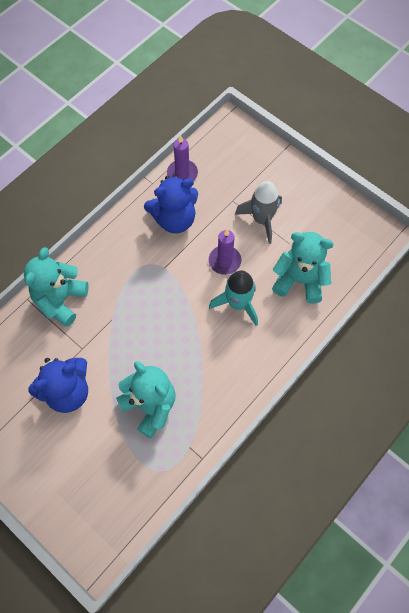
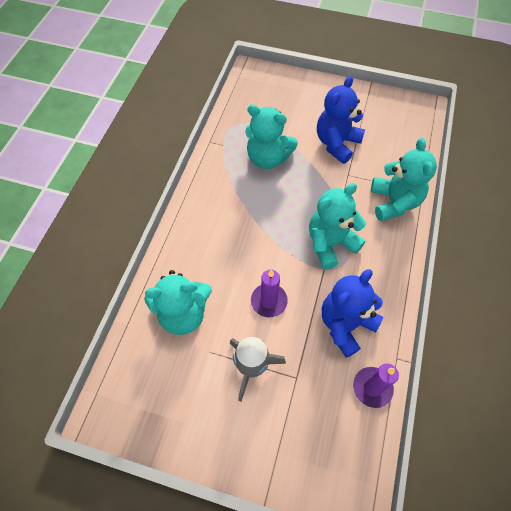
camera: 155 degrees right, 5 degrees down
(144, 287) = (330, 243): none -> turquoise teddy bear
(238, 304) = (235, 264): turquoise rocket -> none

